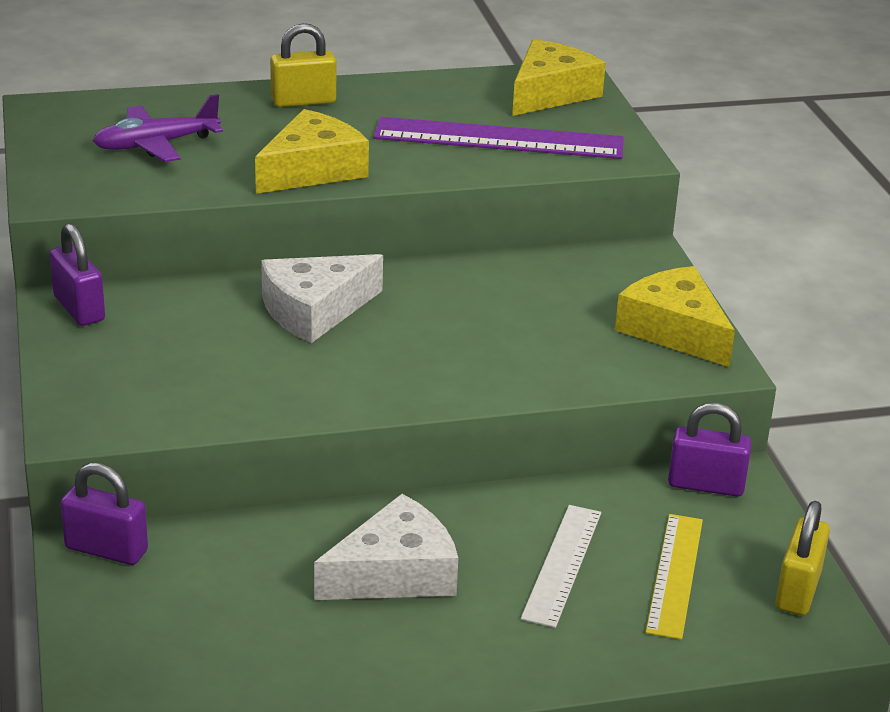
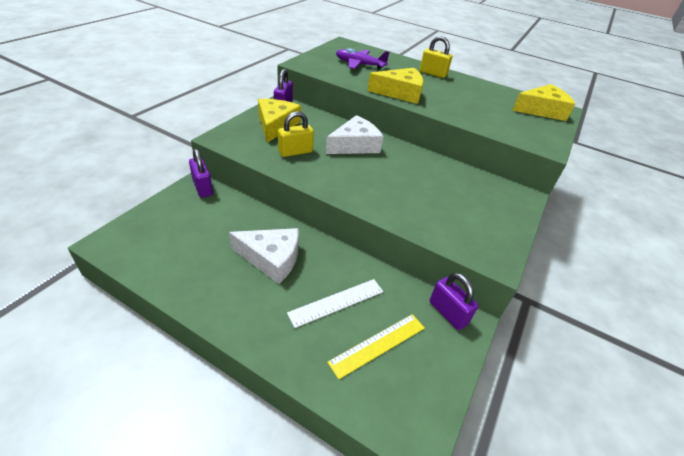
camera: 40 degrees right, 10 degrees up
(315, 310) = (355, 145): white cheese -> white cheese turned 135 degrees clockwise
(498, 139) = (493, 115): purple ruler -> none
(674, 330) = (495, 232): yellow cheese -> yellow cheese (276, 125)
(798, 590) = (428, 401): yellow padlock -> yellow padlock (295, 152)

